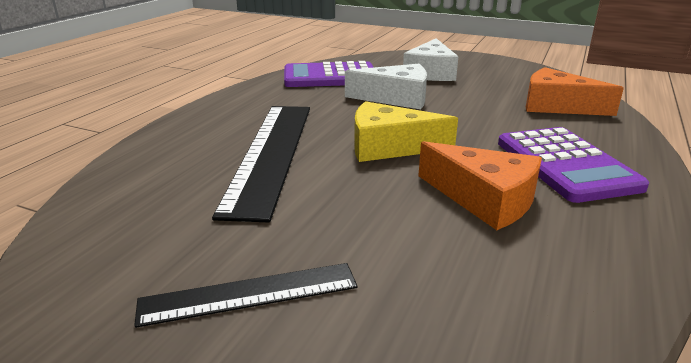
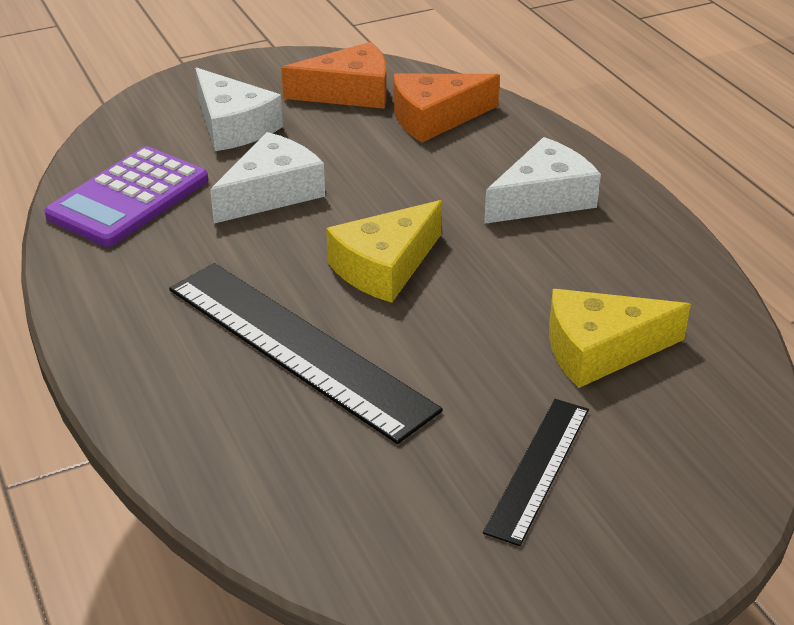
camera: 50 degrees left, 10 degrees up
(443, 260) = (600, 350): none -> yellow cheese
(484, 199) = (543, 276): orange cheese -> orange cheese (349, 92)
(565, 164) = (543, 198): purple calculator -> white cheese

